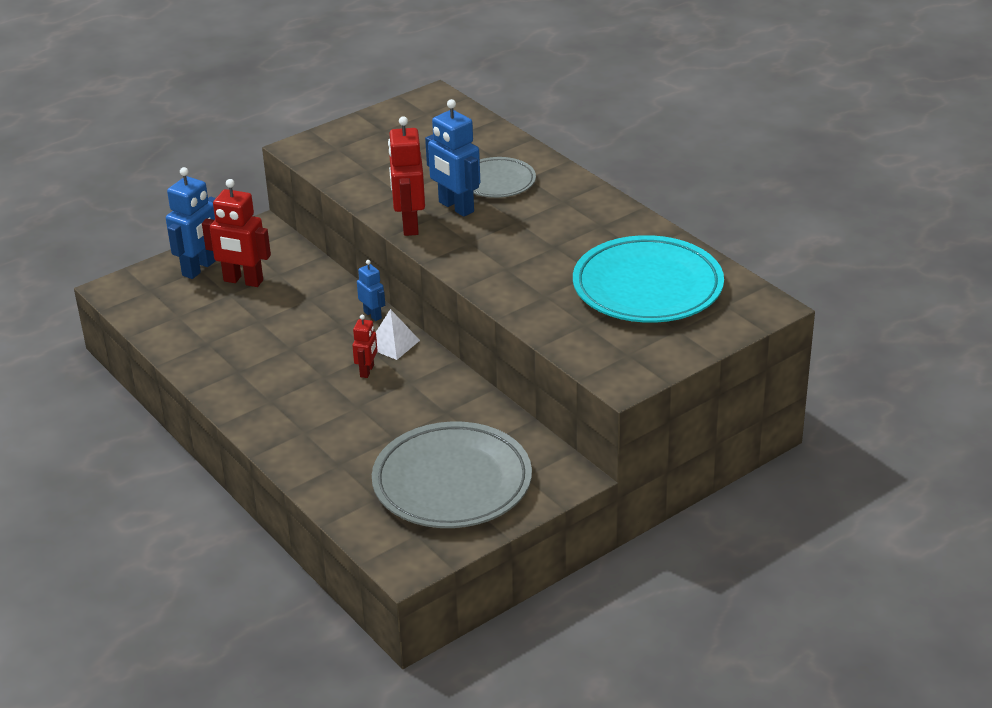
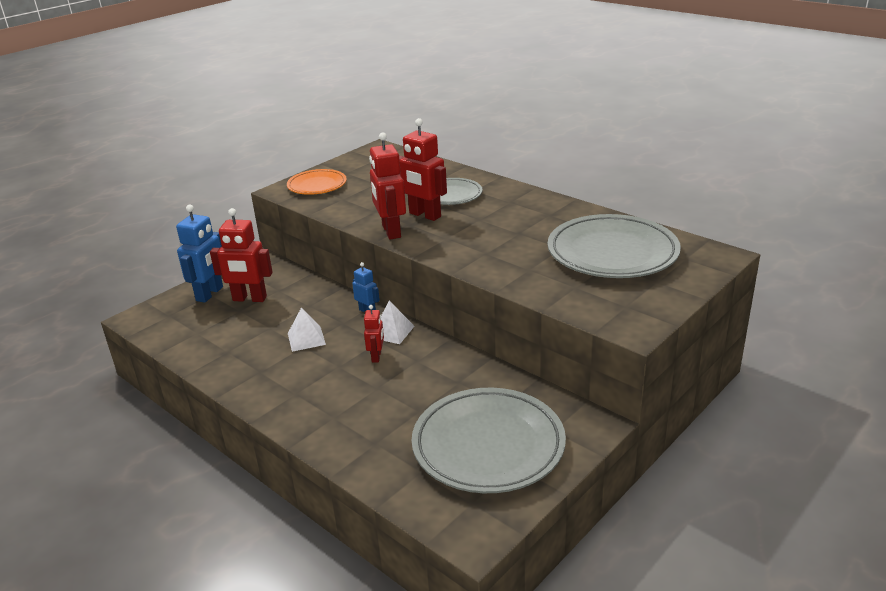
camera: 10 degrees left, 5 degrees down
(296, 339) = (306, 339): none -> white pyramid
(342, 146) = (317, 185): none -> orange plate
(455, 207) = (424, 215): blue robot -> red robot
(647, 287) = (612, 253): turquoise plate -> grey plate

